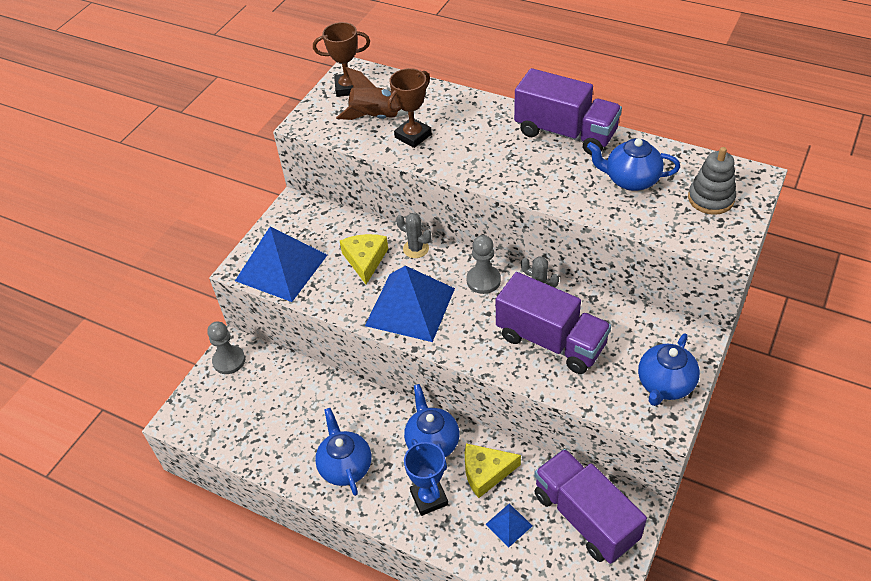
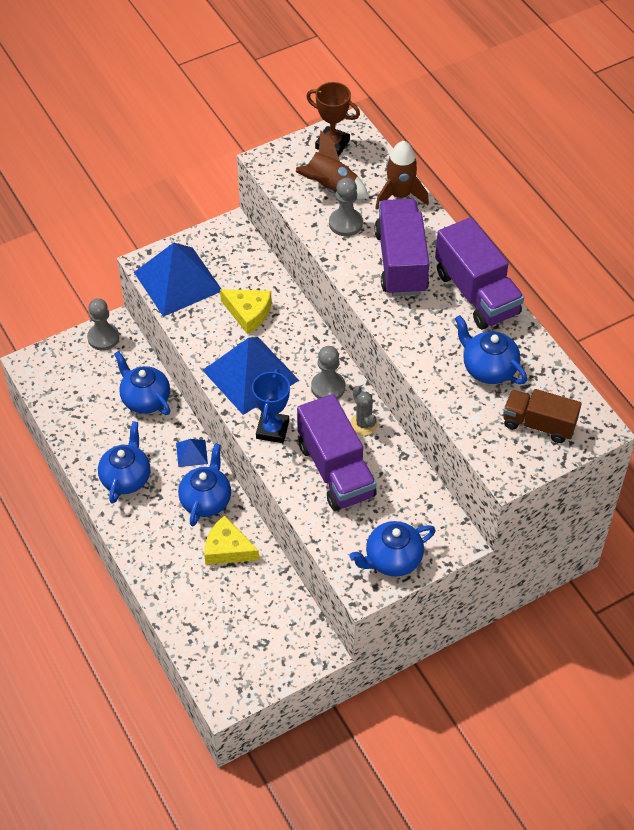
camera: 30 degrees right, 5 degrees up
(308, 390) = (145, 399): none -> blue teapot
(365, 260) = (248, 313): yellow cheese -> yellow cheese turned 90 degrees clockwise
(413, 136) = (345, 223): brown trophy -> grey pawn
(416, 249) = (297, 327): grey cactus -> none
(429, 498) = (168, 541): blue trophy -> blue trophy (272, 430)
(437, 97) = (400, 195): none -> brown rocket
(509, 525) = (211, 598): blue pyramid -> blue pyramid (191, 453)
(585, 517) = (273, 630): purple truck -> purple truck (401, 262)
(710, 199) = (538, 424): grey stacking toy -> brown truck

